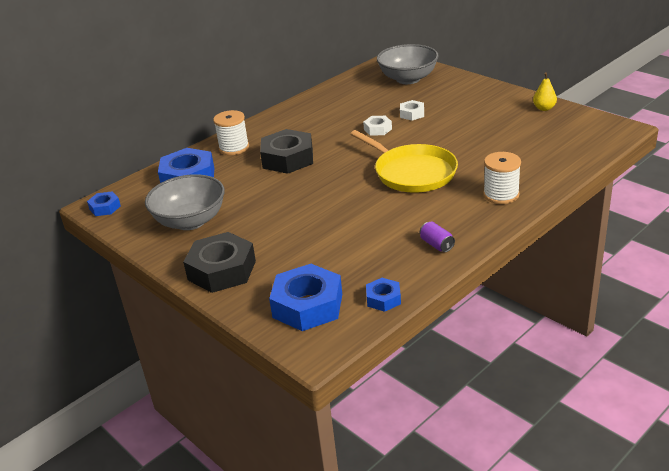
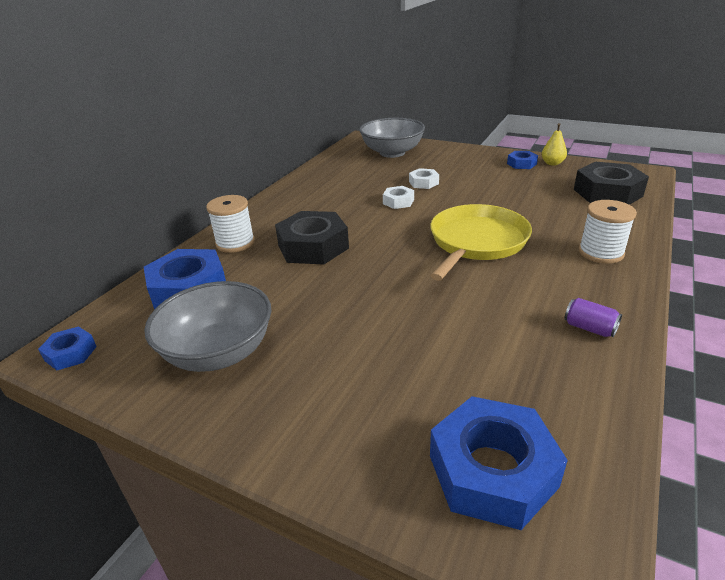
camera: 20 degrees left, 0 degrees up
(222, 270) = (310, 430): black nut -> black nut (607, 193)
(383, 299) = (596, 431): blue nut -> blue nut (521, 164)
(412, 172) = (476, 242): yellow pan -> yellow pan turned 90 degrees counterclockwise

